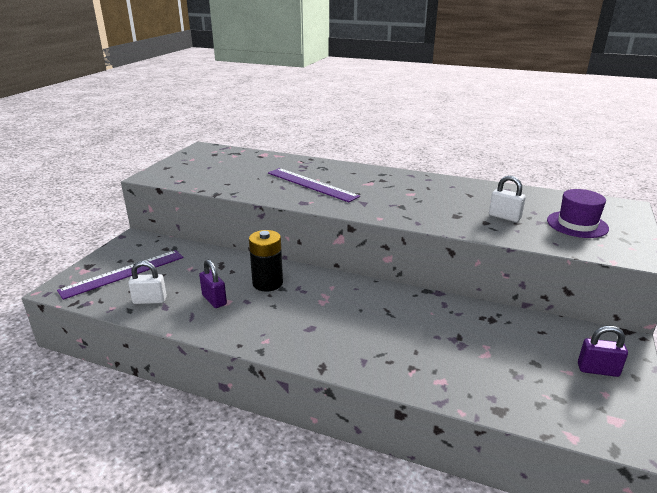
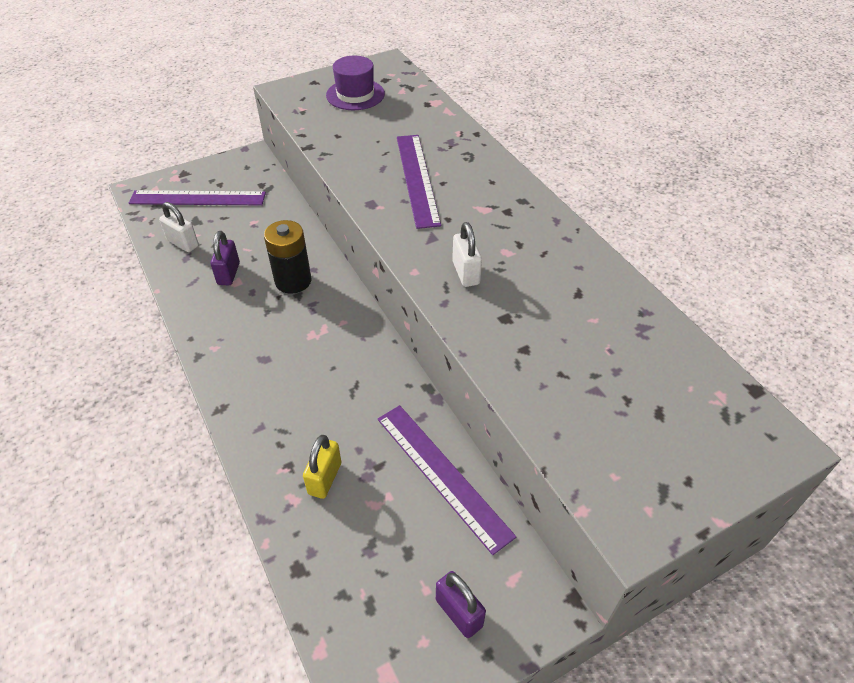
camera: 40 degrees right, 20 degrees up
(442, 360) = (324, 478): none -> yellow padlock
(495, 321) = (442, 475): none -> purple ruler
(504, 217) = (561, 355): white padlock -> white padlock (465, 273)
(577, 224) = (640, 426): purple hat -> purple hat (355, 94)

